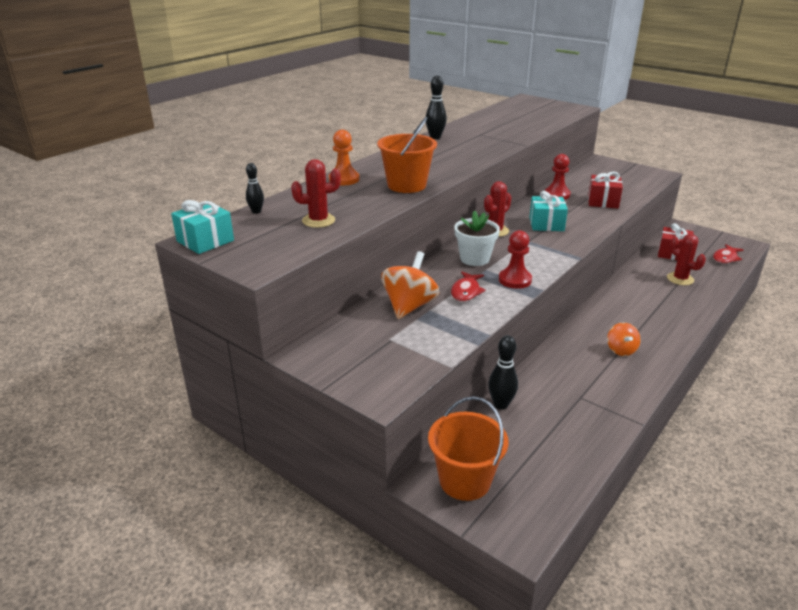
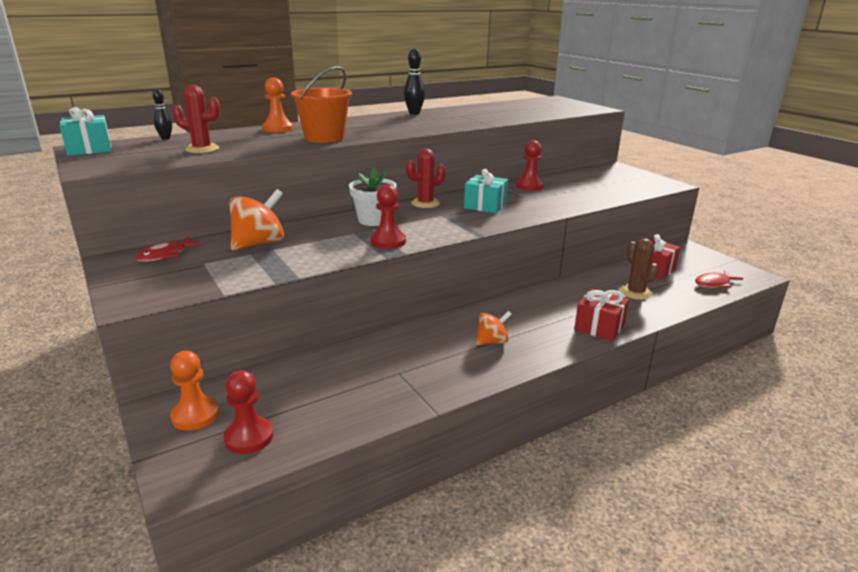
camera: 20 degrees right, 5 degrees down
(465, 480) = (195, 415): orange bucket -> orange pawn
(466, 291) = (327, 242): red fish -> red fish (166, 255)
(501, 404) = (310, 360): black bowling pin -> none
(528, 486) = (249, 437): none -> red pawn
(603, 201) = (572, 197): red gift -> red gift (599, 327)
(621, 350) = (492, 341): orange spinning top -> orange spinning top turned 135 degrees counterclockwise
(680, 279) = (635, 292): red cactus -> brown cactus

